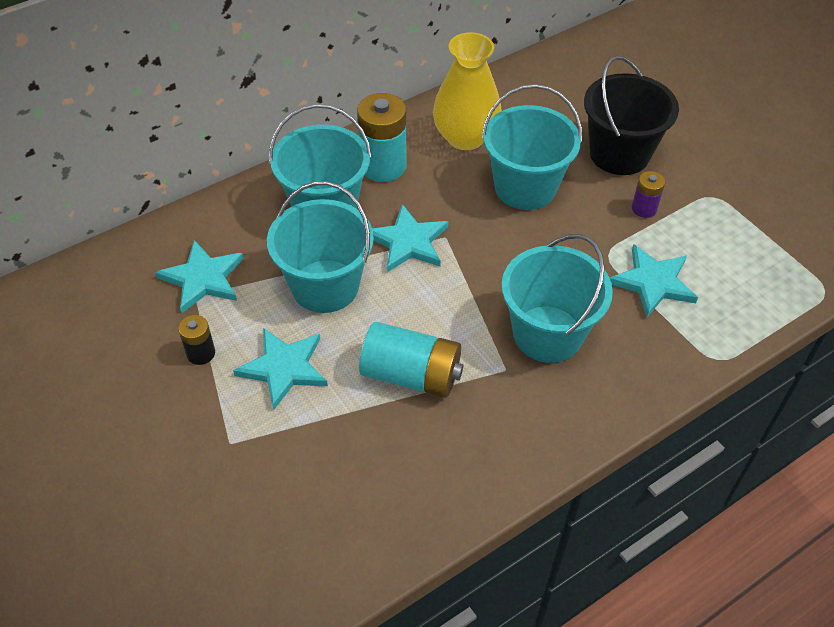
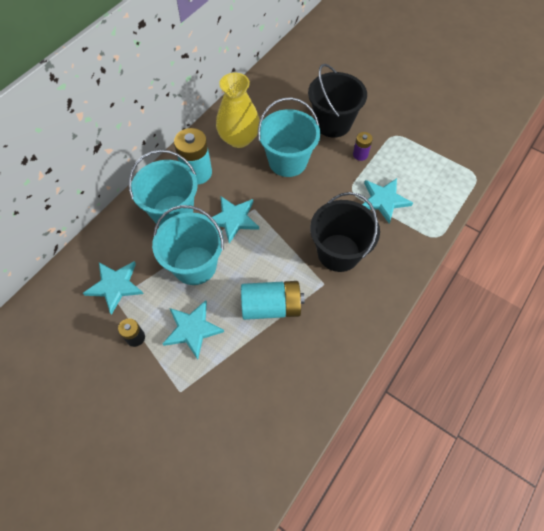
camera: 20 degrees left, 10 degrees up
(547, 334) = (338, 253): turquoise bucket -> black bucket

